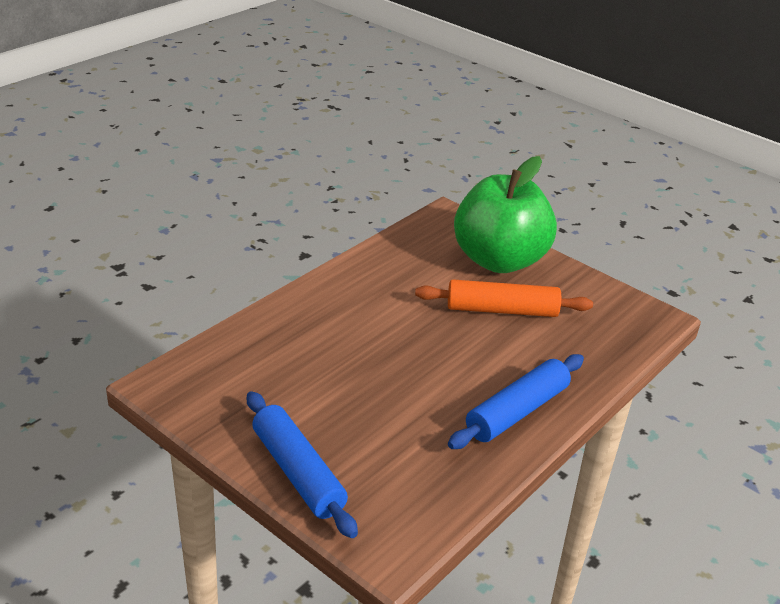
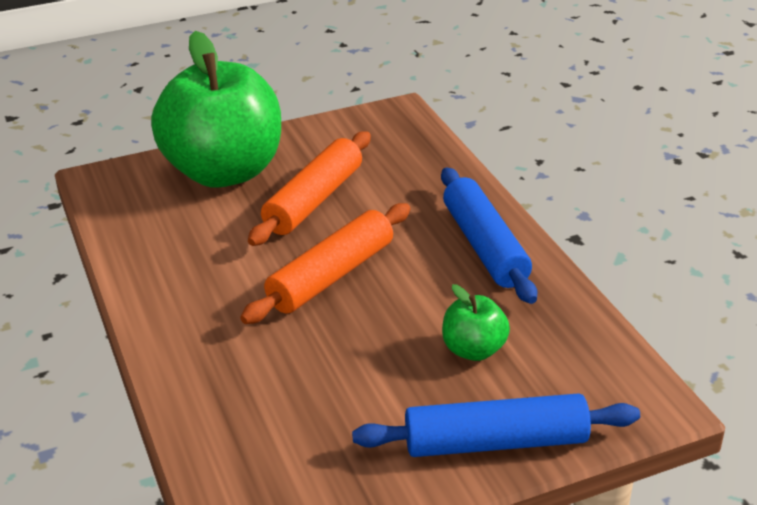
camera: 60 degrees left, 0 degrees up
(388, 437) = (474, 350): none -> green apple
(421, 344) = (331, 276): none -> orange rolling pin

